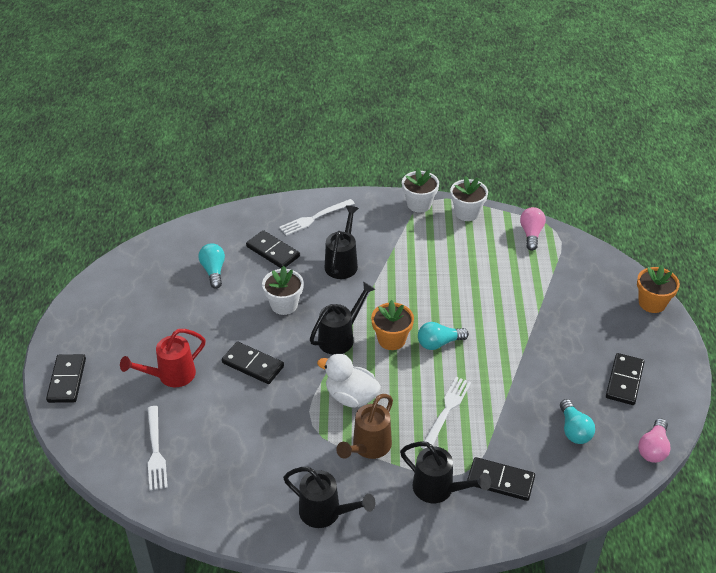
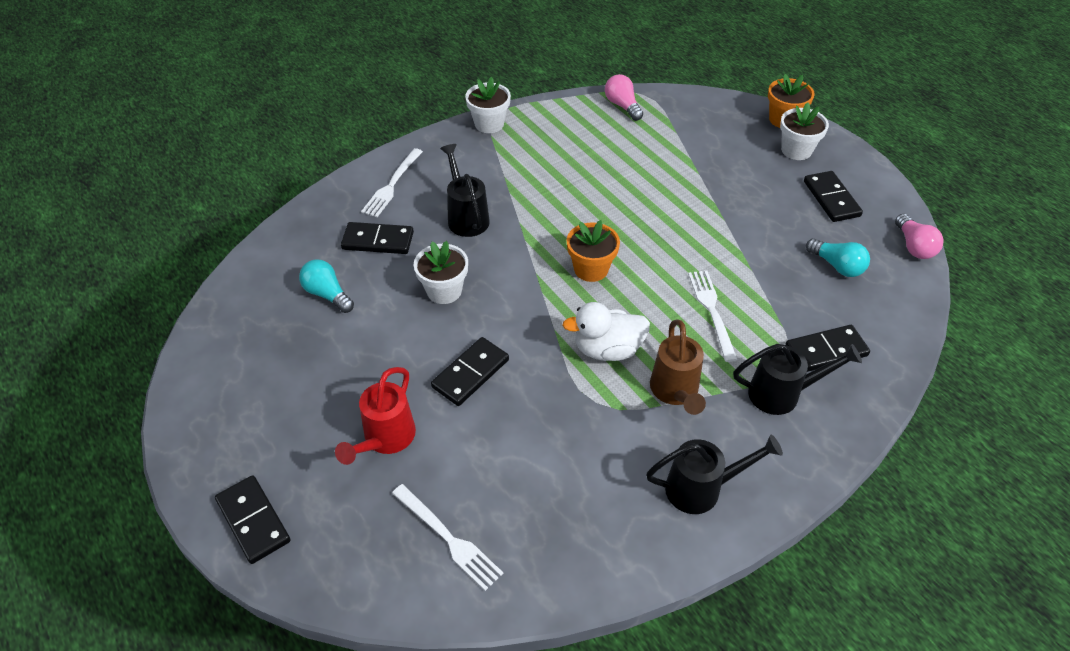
camera: 35 degrees left, 5 degrees up
(253, 365) = (470, 373): black domino -> black domino turned 45 degrees counterclockwise
(340, 338) = (537, 294): black watering can -> none
(439, 343) = (640, 249): turquoise light bulb -> none
(467, 213) = (544, 112): white flower pot -> white flower pot (796, 150)

